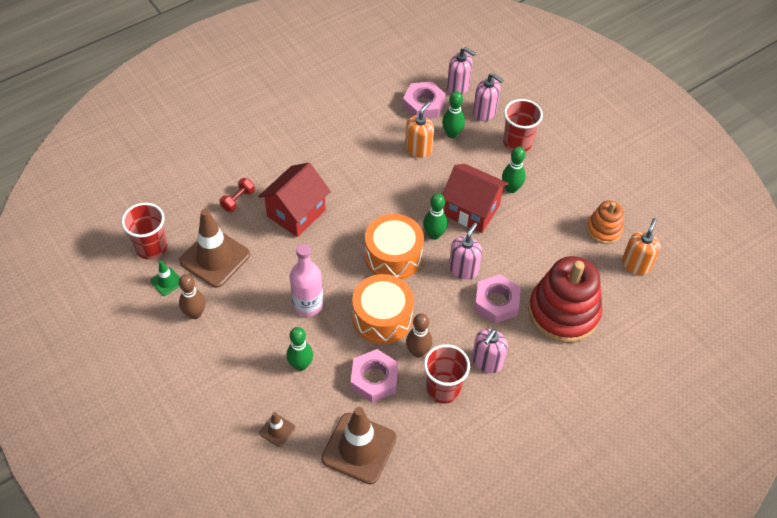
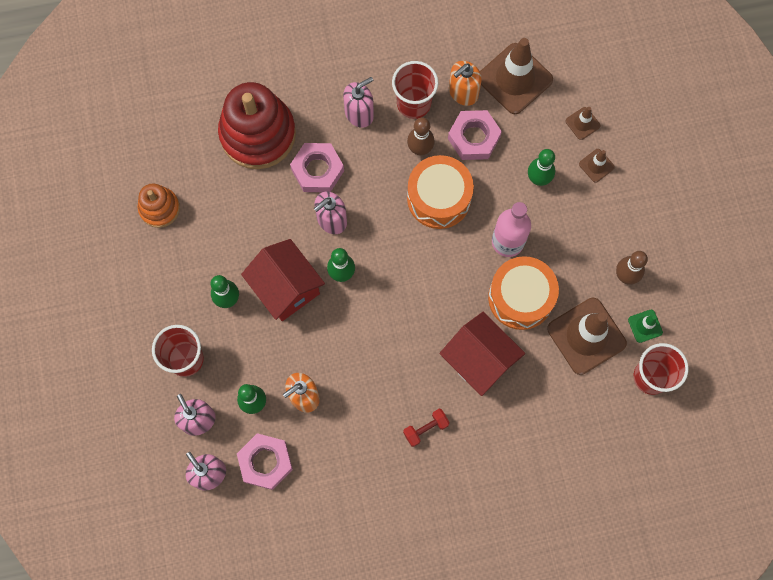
camera: 155 degrees left, 20 degrees up
(238, 200) = (538, 404): red dumbbell -> red dumbbell (425, 429)
(251, 396) = (596, 165): none -> brown traffic cone
(296, 213) = (479, 360): red house -> red house turned 75 degrees clockwise
(393, 256) = (396, 264): orange drum -> orange drum (520, 297)
(636, 264) = (152, 156): orange soap dispenser -> orange soap dispenser (463, 92)

